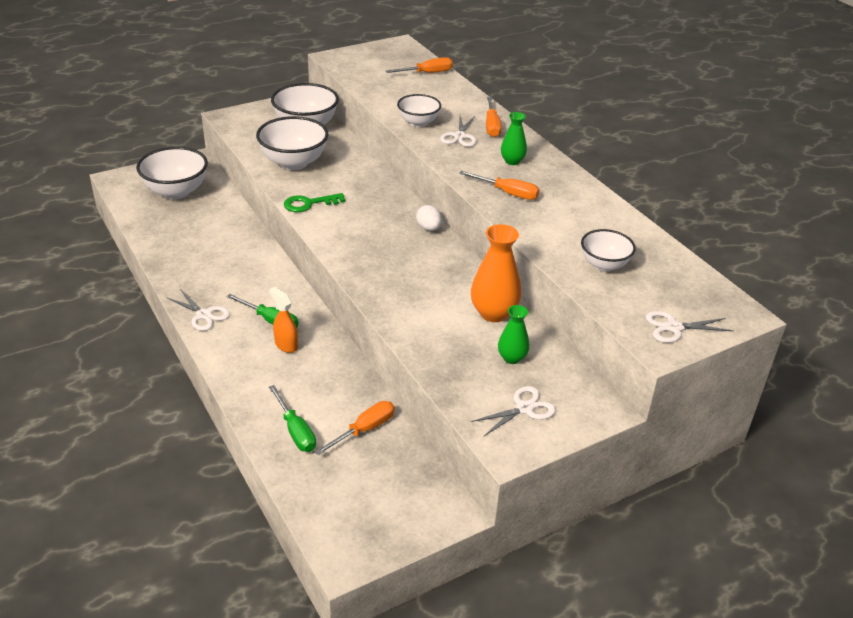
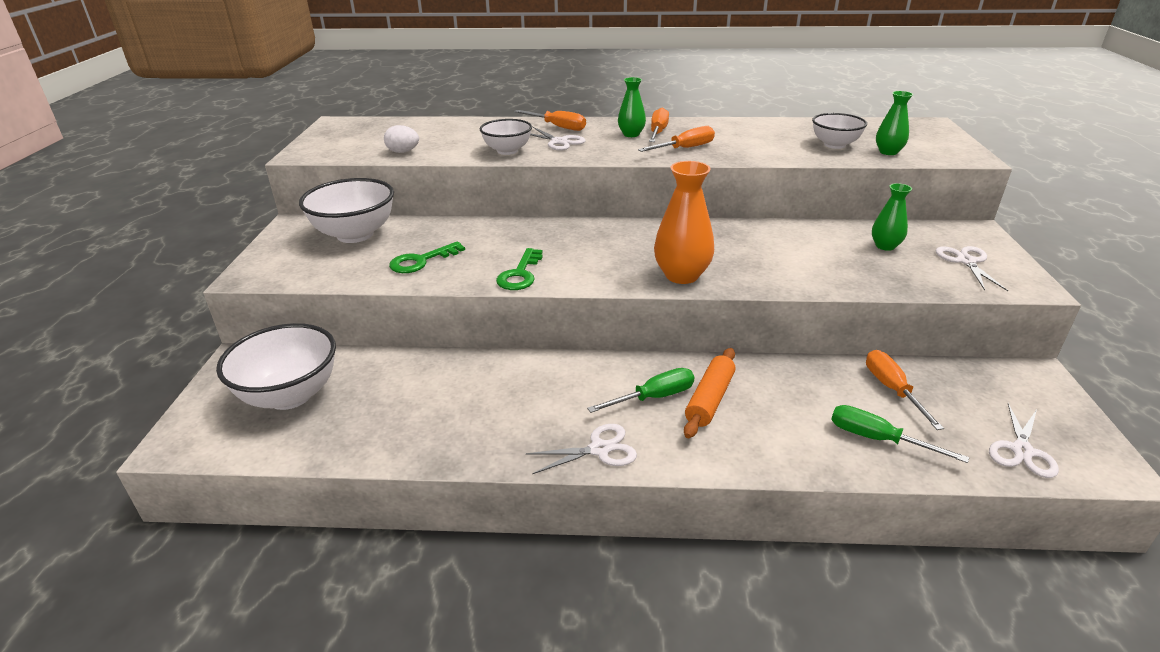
camera: 55 degrees left, 5 degrees down
(286, 345) = (709, 399): orange spray bottle -> orange rolling pin
(294, 163) = (421, 261): white bowl -> green key
(295, 431) = (877, 439): green screwdriver -> green screwdriver turned 150 degrees counterclockwise
(427, 73) = (416, 126): orange screwdriver -> orange screwdriver (658, 132)
(428, 228) = (639, 225): white egg -> white egg (403, 152)
(493, 313) = (809, 235): orange vase -> orange vase (681, 275)
(618, 297) = (888, 152): none -> green vase
(674, 327) = (942, 146): white scissors -> white scissors (1021, 451)

